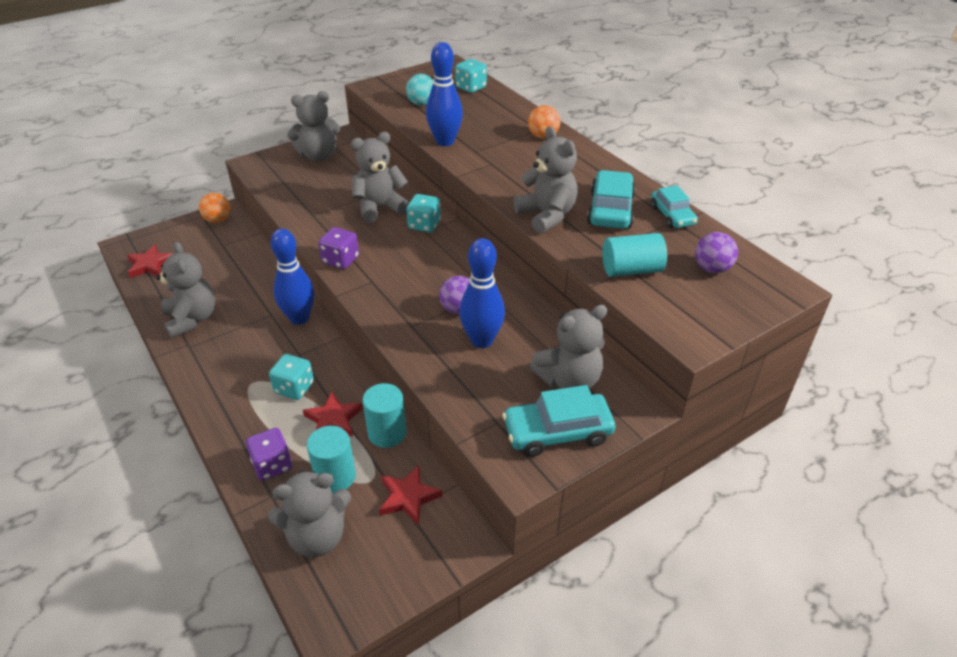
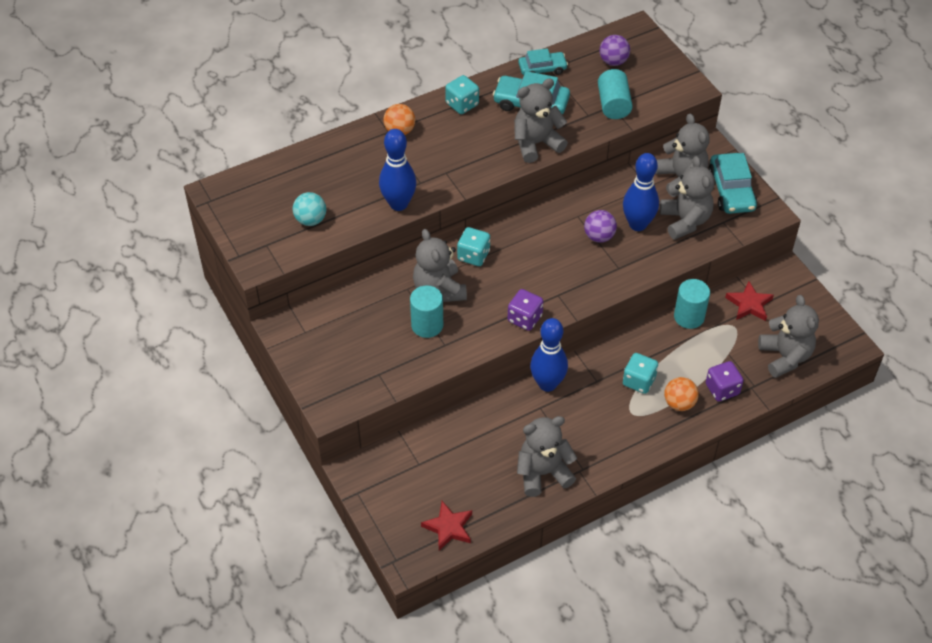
camera: 85 degrees left, 10 degrees up
(218, 220) = (369, 475): orange ball -> orange ball (679, 403)
(318, 156) = (325, 346): grey teddy bear -> grey teddy bear (685, 221)
(333, 420) = (675, 352): red star -> none
(335, 477) = (732, 348): turquoise cylinder -> turquoise cylinder (427, 325)
(471, 87) = (280, 177): turquoise dice -> turquoise dice (462, 104)

